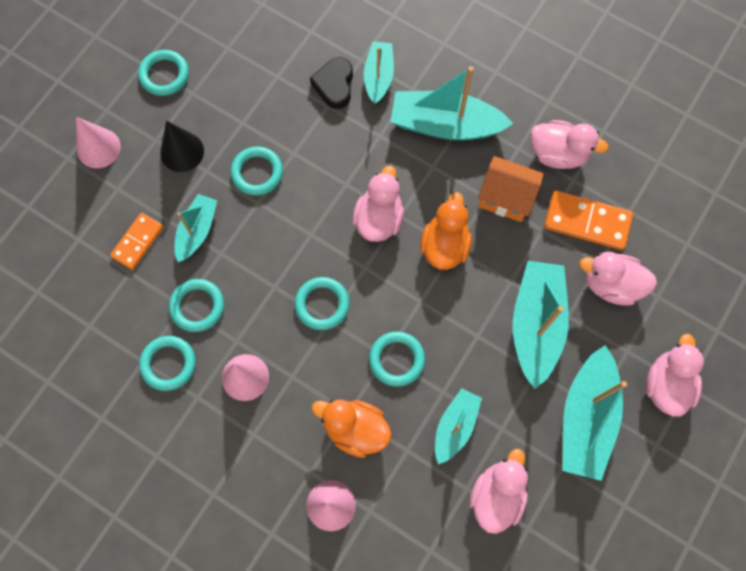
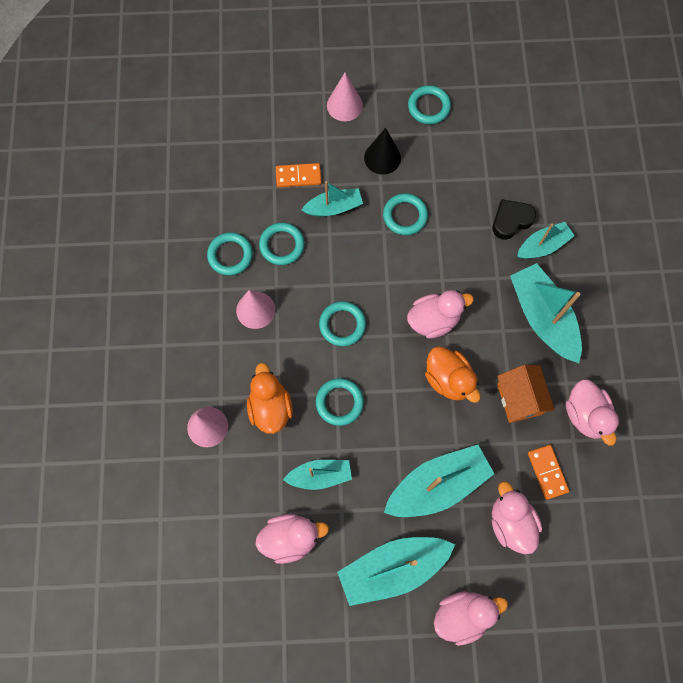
camera: 55 degrees right, 0 degrees up
(444, 245) = (448, 379): orange duck -> orange duck turned 75 degrees clockwise
(587, 222) = (547, 472): orange domino -> orange domino, size x0.66

